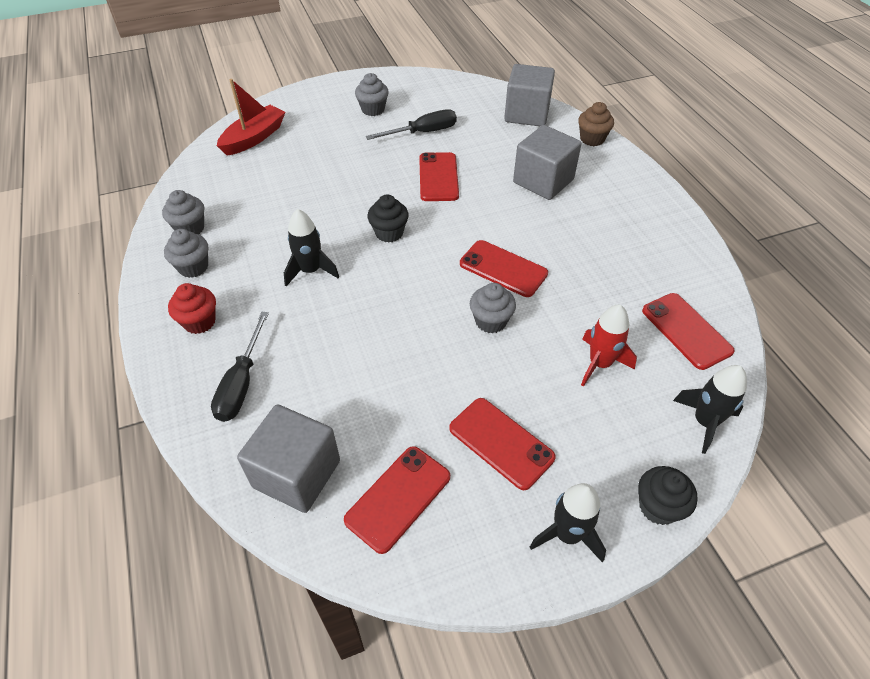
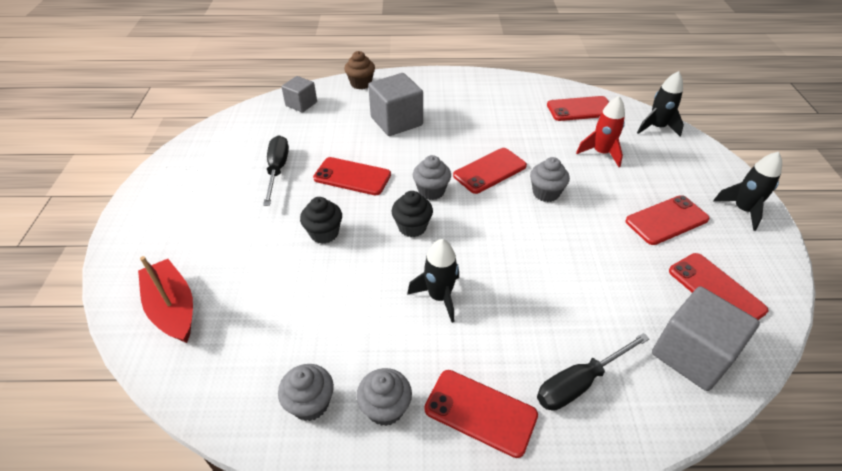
camera: 70 degrees left, 5 degrees down
(199, 322) = (480, 412): red cupcake -> red phone
(241, 383) = (579, 383): black screwdriver -> black screwdriver turned 120 degrees clockwise
(373, 109) = (208, 195): grey cupcake -> grey cupcake (431, 191)
(527, 114) = (301, 104): grey cube -> grey cube, size x0.60
(658, 506) = (720, 166): black cupcake -> black cupcake (324, 233)

